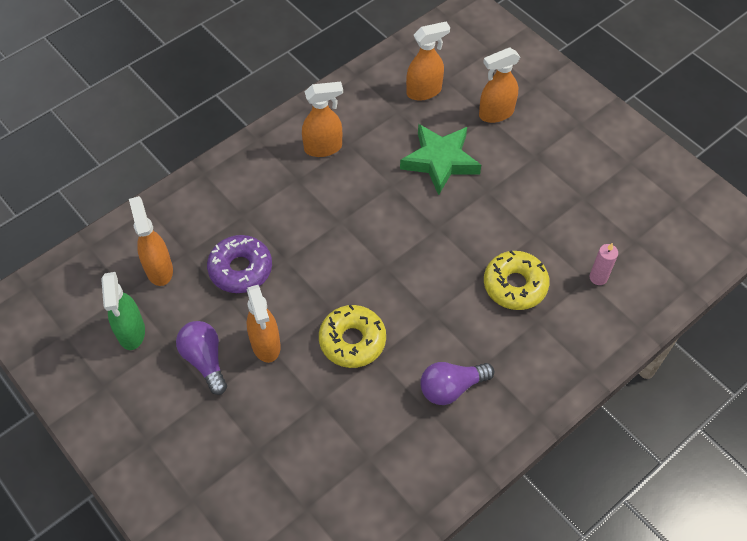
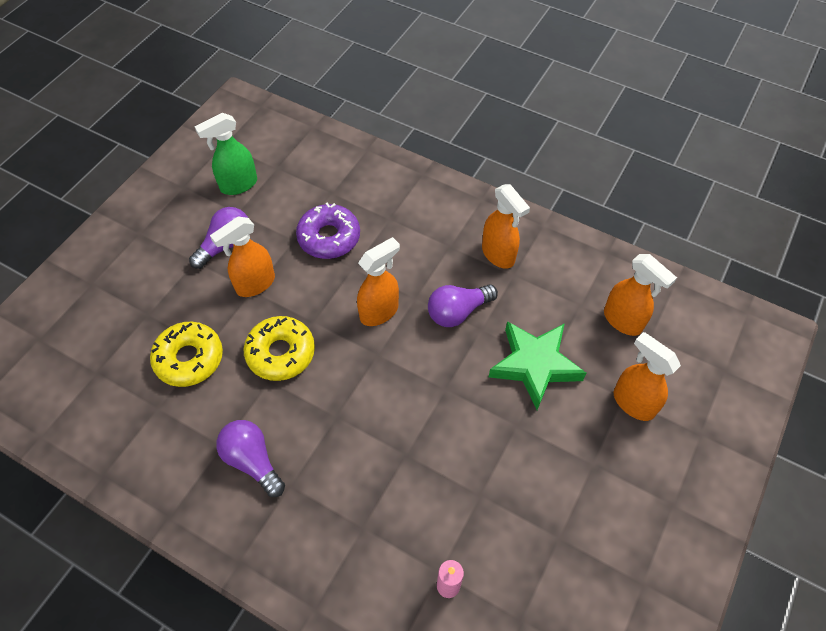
camera: 70 degrees right, 0 degrees up
(159, 269) = (307, 180): orange spray bottle -> orange spray bottle (379, 312)
(368, 195) = (457, 312): none -> purple light bulb
(515, 285) = (401, 490): yellow donut -> yellow donut (189, 359)

